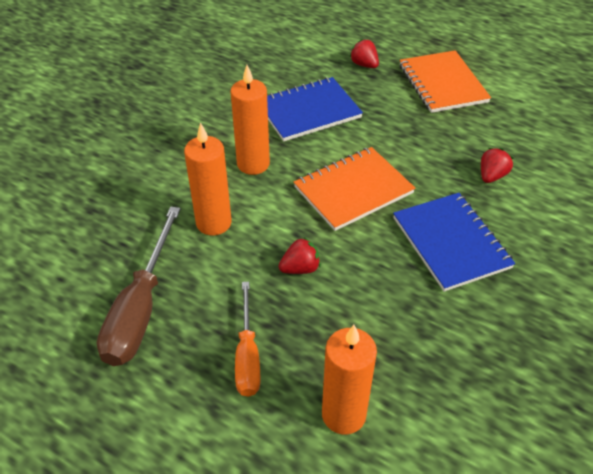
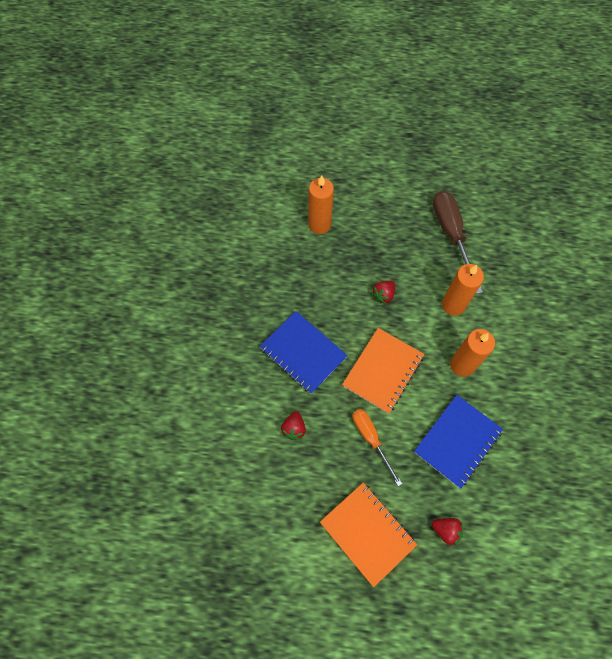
camera: 155 degrees right, 20 degrees up
(247, 355) = (380, 233): orange screwdriver -> orange screwdriver (371, 439)

